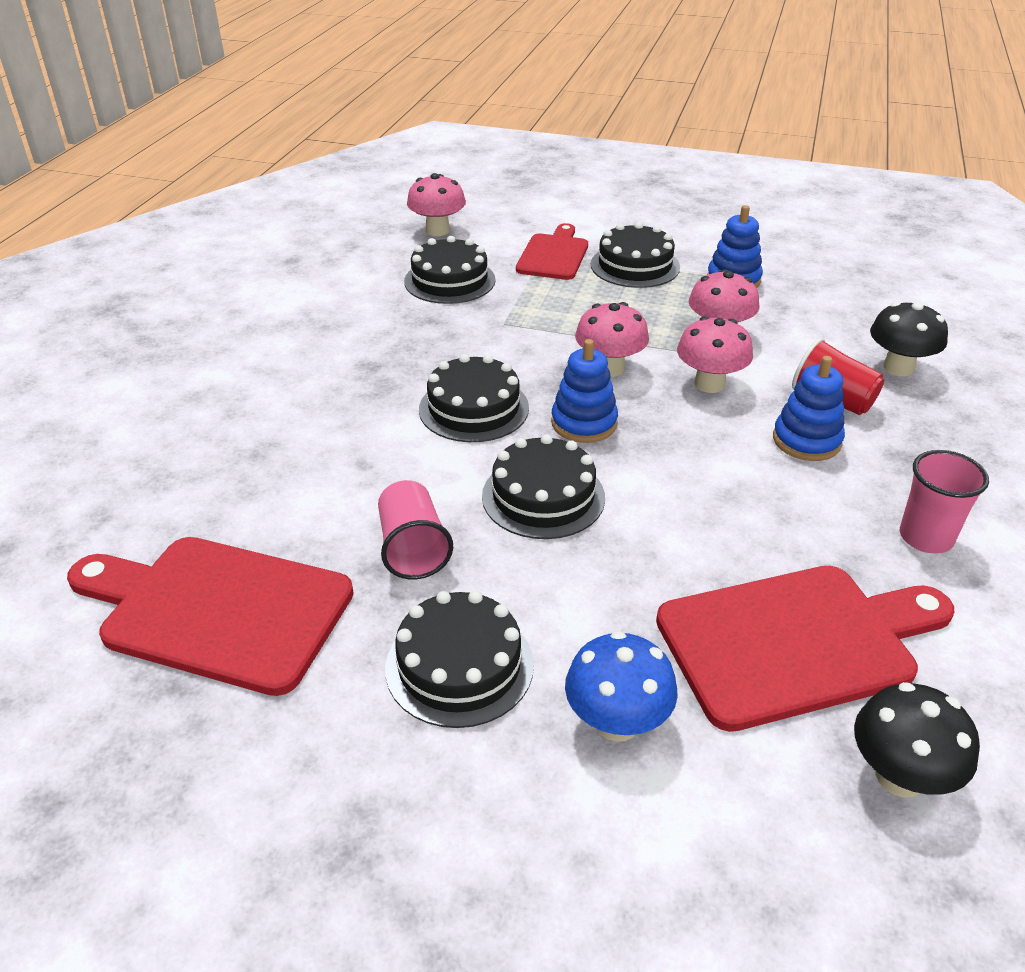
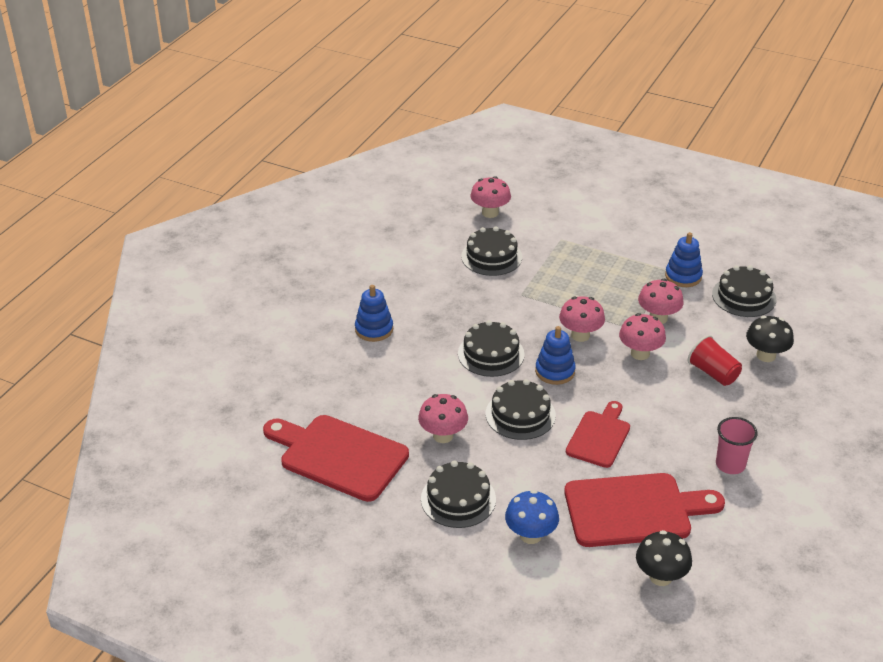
camera: 10 degrees right, 0 degrees up
(413, 548) = (443, 435): pink cup -> pink mushroom
(554, 255) = (566, 242): red cutting board -> red cutting board (599, 437)
(635, 266) = (619, 257): black cake -> black cake (744, 296)
(806, 440) = (686, 398): blue stacking toy -> blue stacking toy (374, 329)

